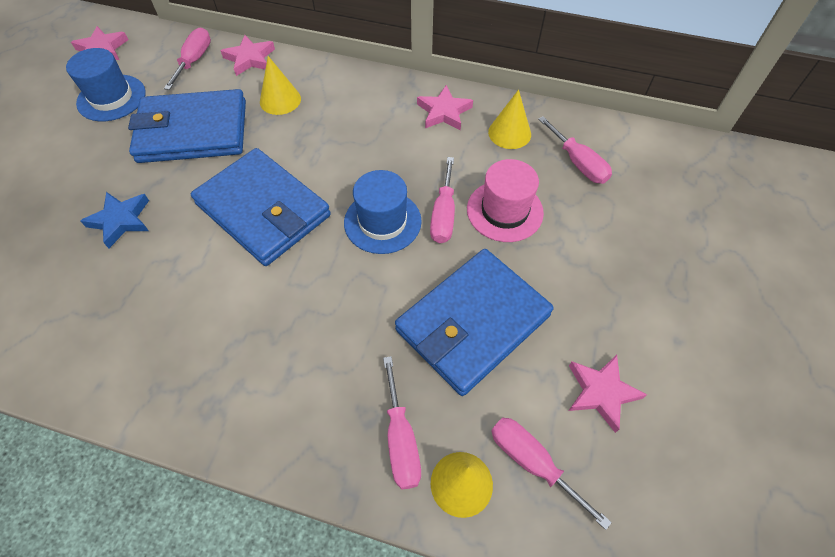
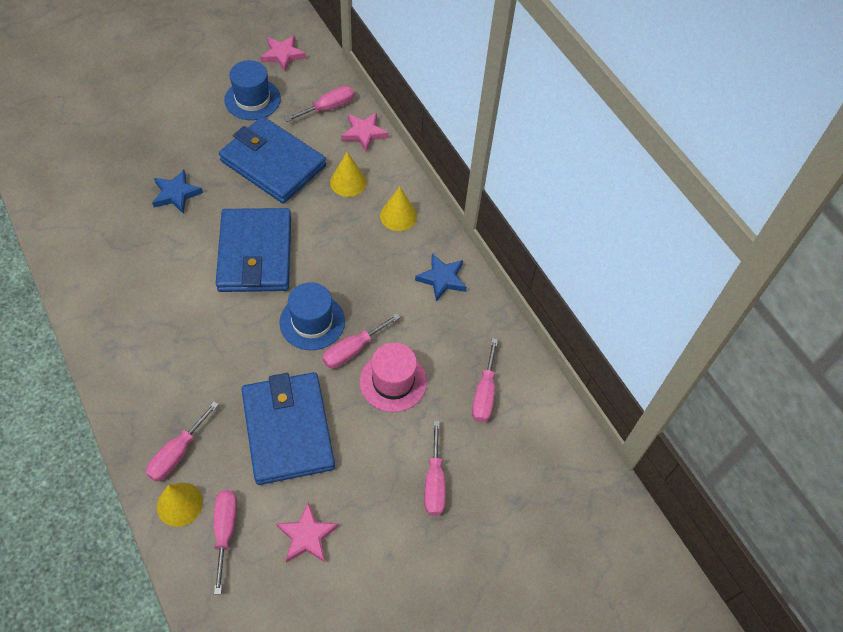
camera: 40 degrees right, 0 degrees up
(444, 112) = (442, 279): pink star -> blue star
(473, 323) = (288, 430): blue wallet -> blue wallet turned 75 degrees clockwise
(509, 133) = (466, 332): yellow cone -> yellow cone (398, 216)
(631, 255) = (434, 482): none -> pink screwdriver

